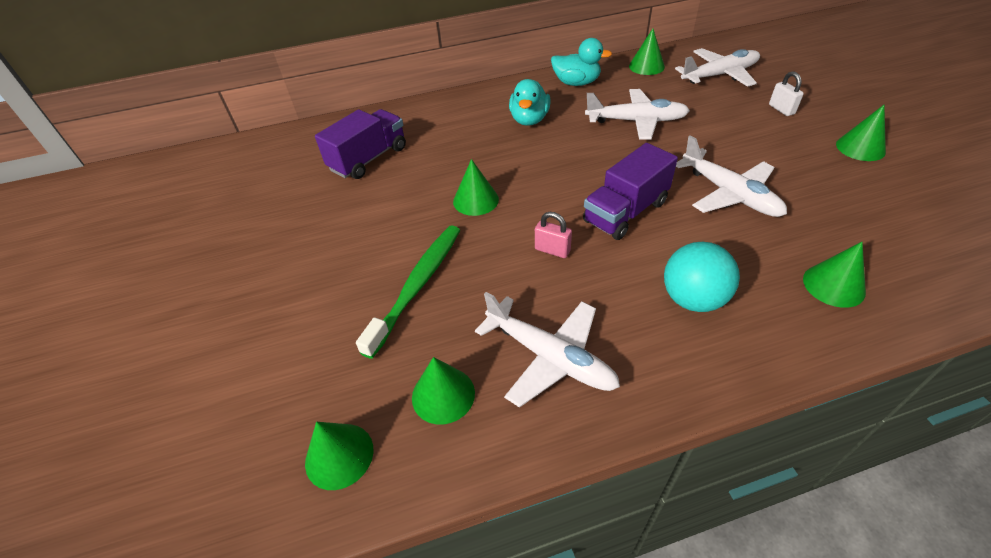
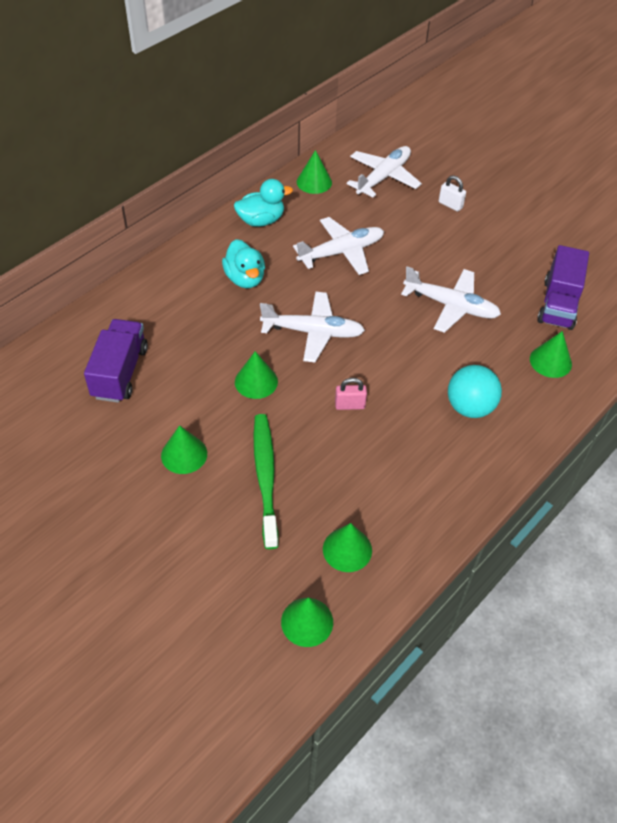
camera: 35 degrees left, 5 degrees up
(549, 357) = (401, 491): white plane -> white plane (312, 332)
(625, 212) = (384, 350): purple truck -> purple truck (558, 304)
(860, 148) = (522, 230): green cone -> green cone (184, 454)

